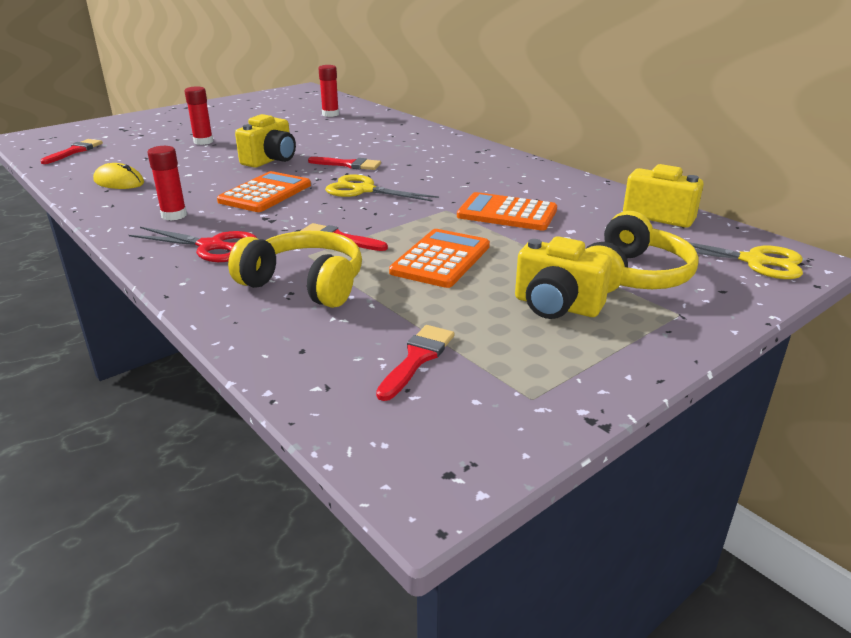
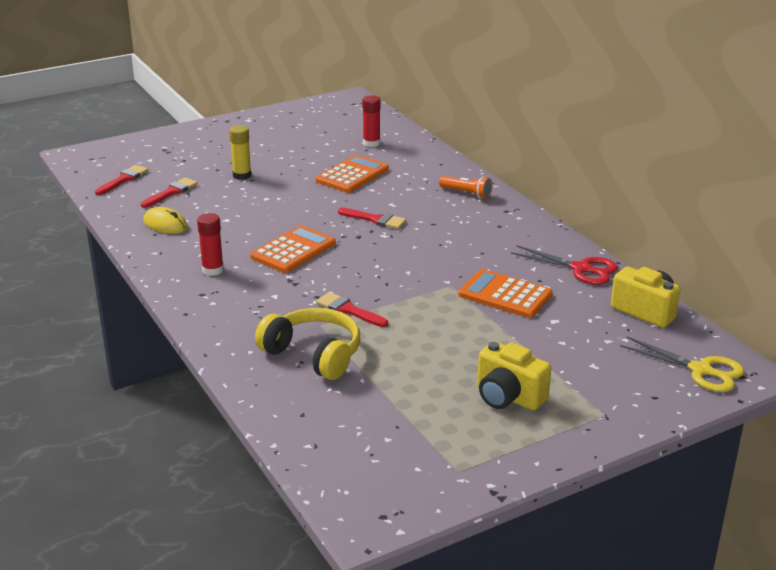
camera: 10 degrees right, 0 degrees up
(203, 142) = (242, 175): red glue stick -> yellow glue stick
(211, 246) = (242, 308): red scissors -> red scissors (581, 269)
(270, 160) = (303, 207): yellow camera -> none
(364, 190) = (382, 254): yellow scissors -> none
(417, 358) = (385, 430): red brush -> red brush (171, 192)
(434, 141) = (466, 193): none -> orange flashlight
(441, 259) = (429, 341): orange calculator -> orange calculator (352, 175)
(632, 276) = (585, 375): yellow headphones -> none

